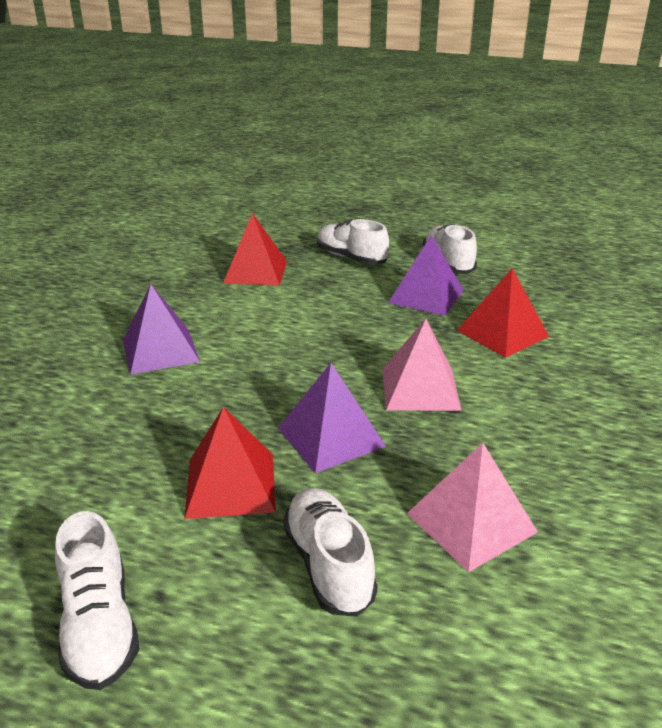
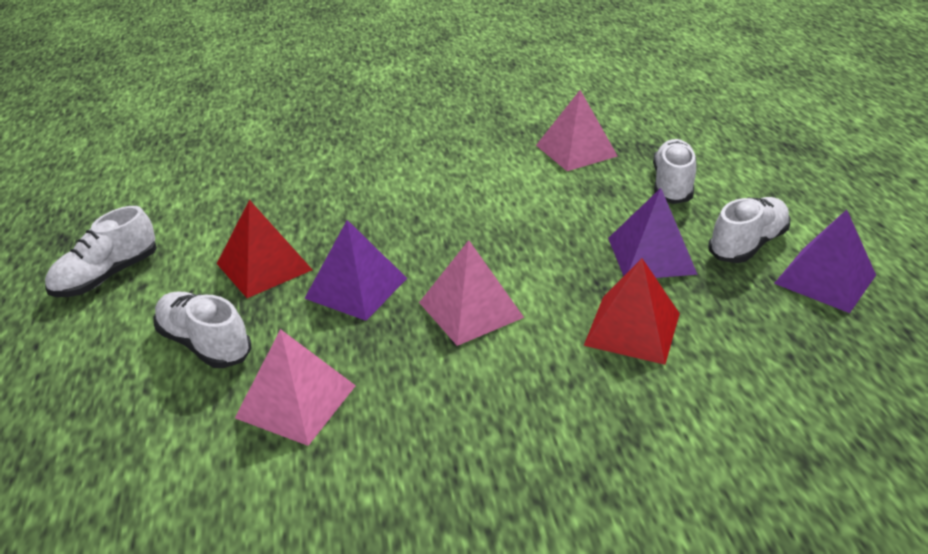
camera: 60 degrees right, 5 degrees up
(160, 350) = (403, 166): purple pyramid -> purple pyramid (825, 279)
(255, 272) = (576, 150): red pyramid -> pink pyramid
(328, 565) = (205, 344): white shoe -> white shoe turned 90 degrees counterclockwise

